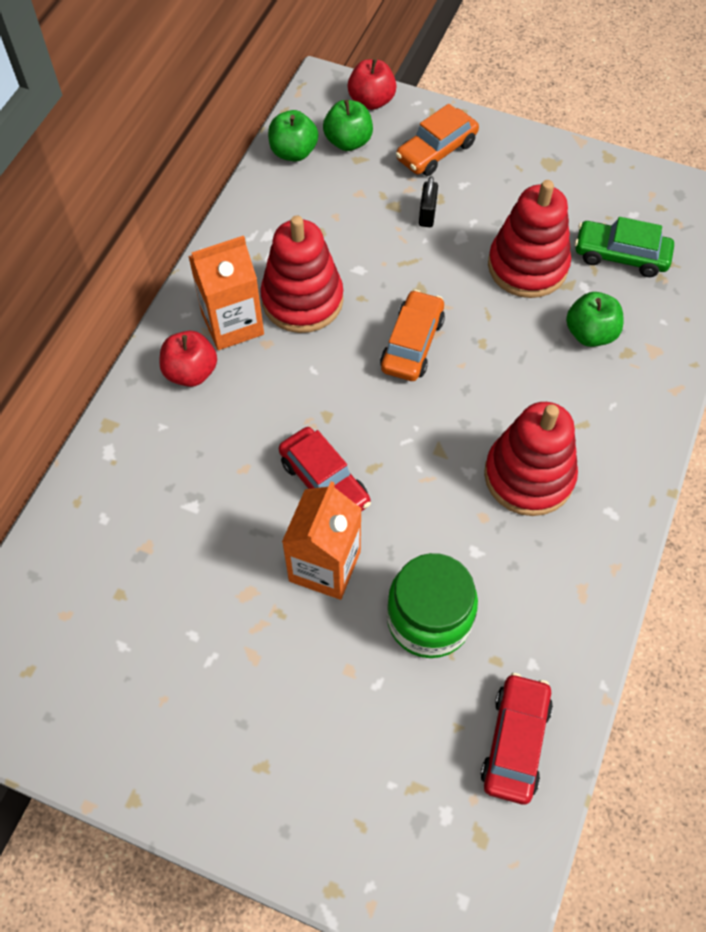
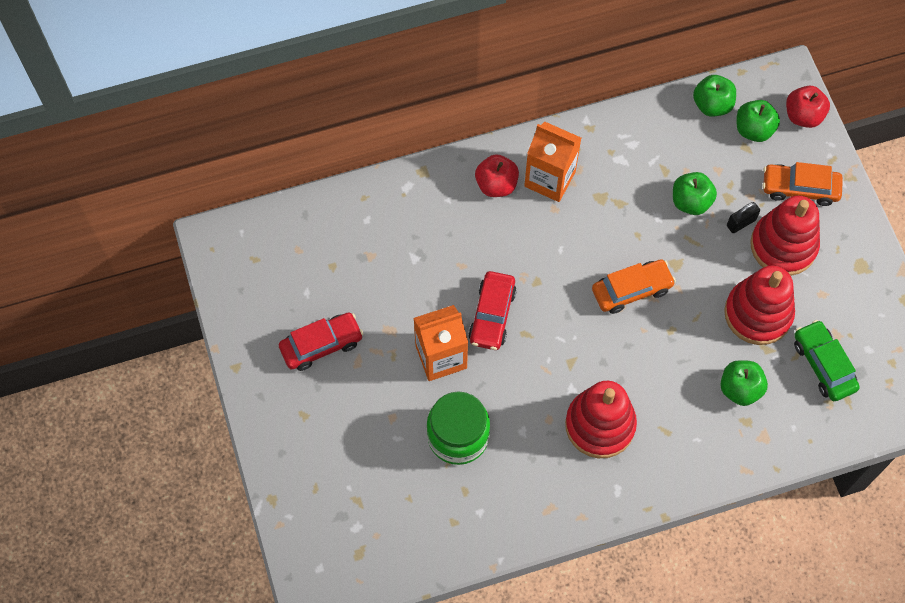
camera: 50 degrees right, 5 degrees up
(302, 300) = (604, 203): red stacking toy -> red stacking toy (783, 246)
(369, 234) = (691, 202): none -> green apple
(515, 741) = (426, 534): red car -> red car (321, 345)

